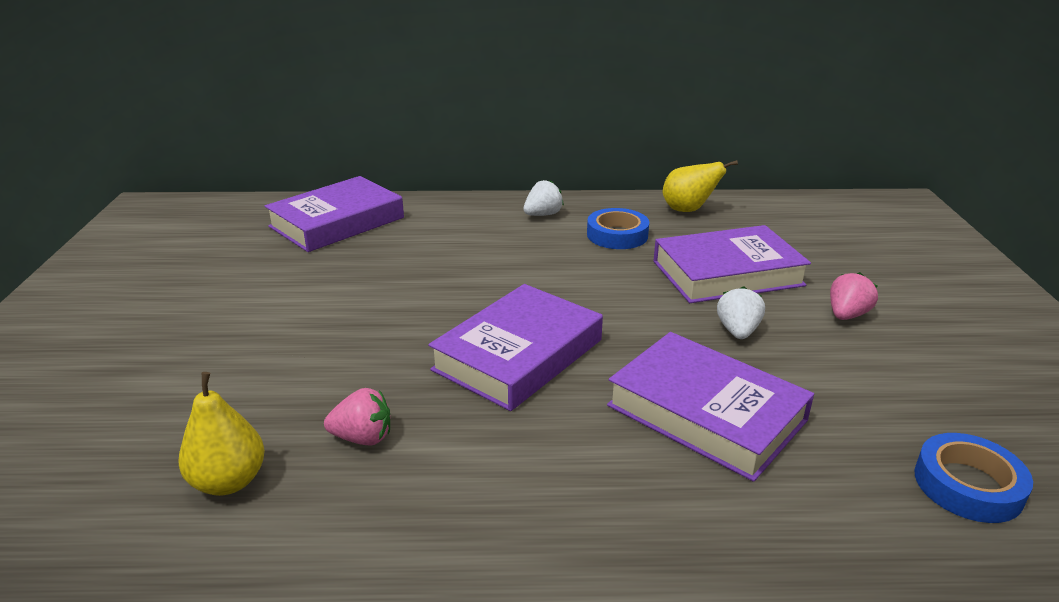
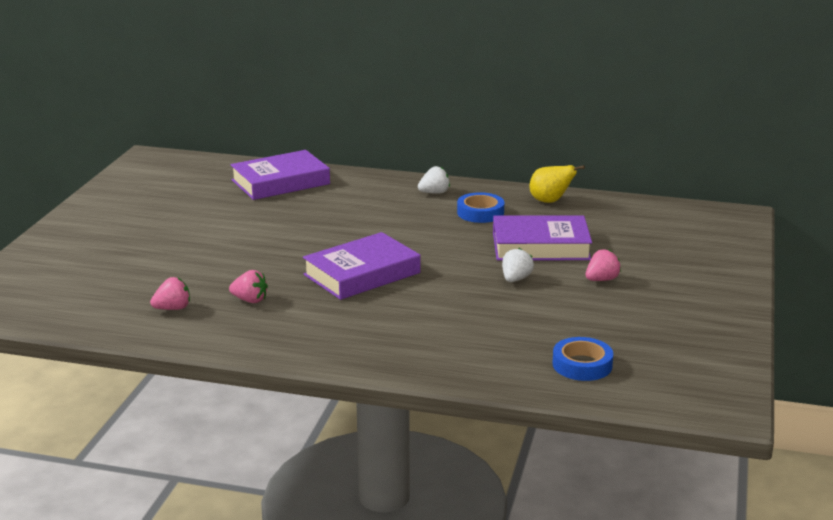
camera: 15 degrees right, 5 degrees down
(229, 481) = (173, 308): yellow pear -> pink strawberry
(706, 413) = (457, 315): purple book -> none

